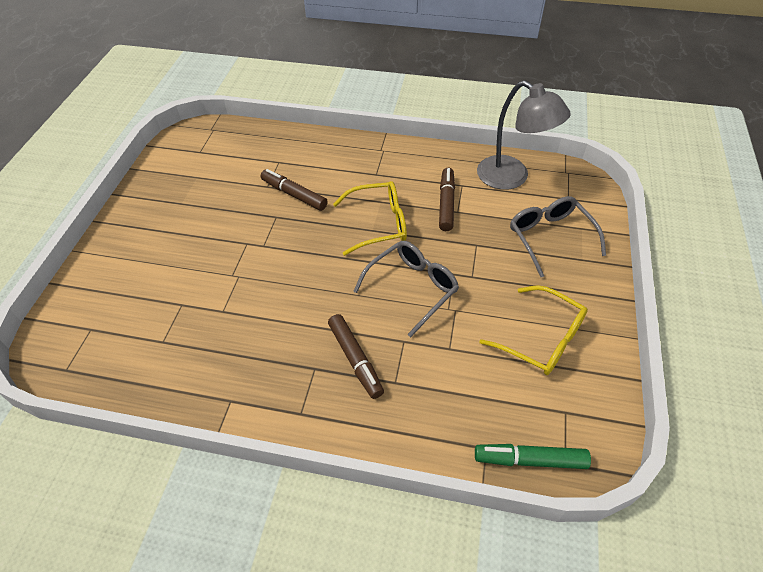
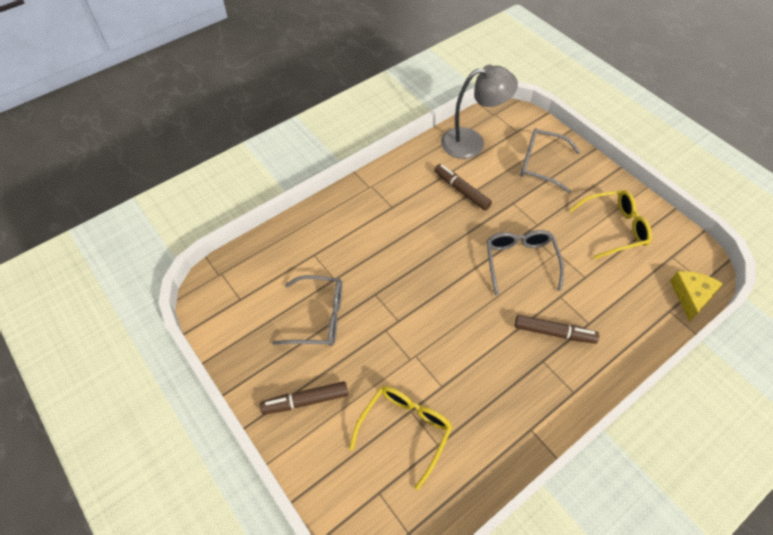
camera: 50 degrees left, 5 degrees up
(222, 199) = (318, 317): none -> grey glasses
(294, 194) = (362, 268): brown marker -> brown marker (305, 401)
(378, 224) = (444, 239): yellow glasses -> yellow glasses (404, 430)
(530, 459) = (691, 296): green marker -> yellow cheese

